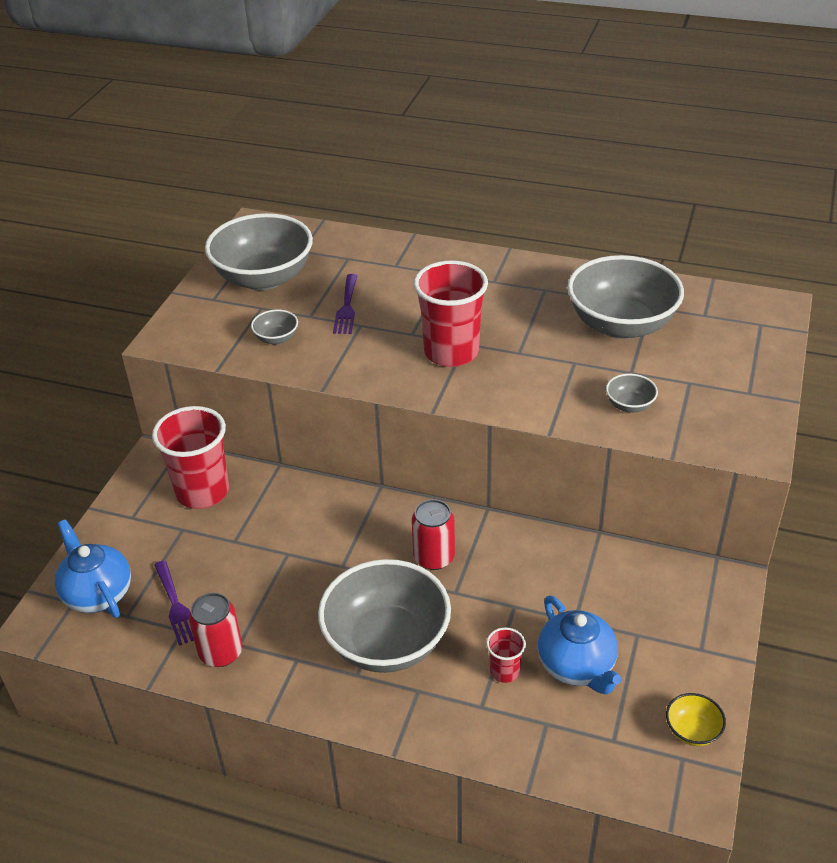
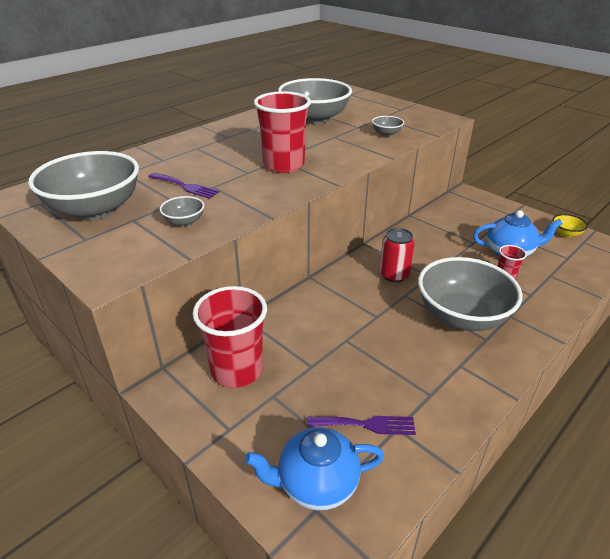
camera: 65 degrees left, 5 degrees down
(221, 652) = (435, 408): red can -> none

